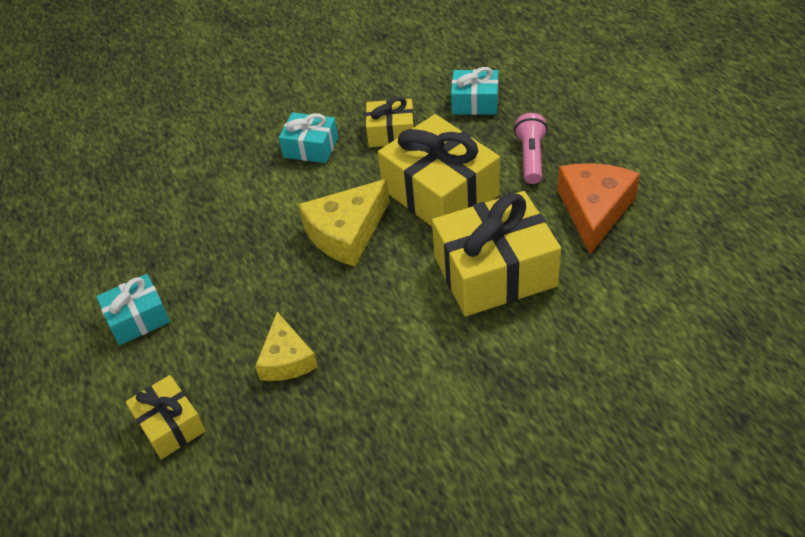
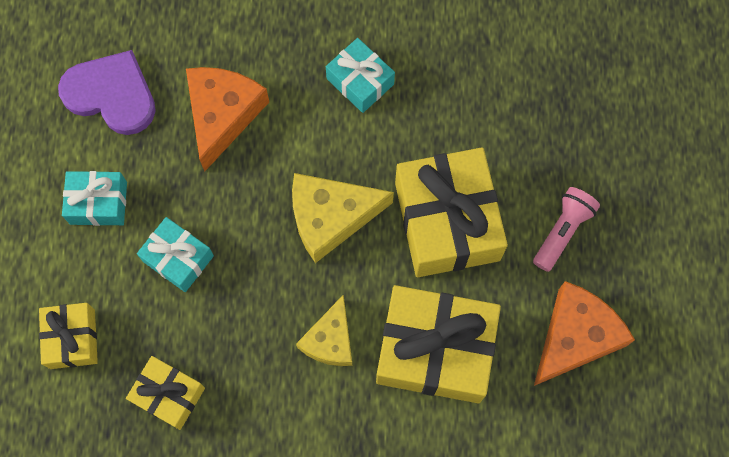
camera: 25 degrees right, 25 degrees up
(108, 245) = (111, 94): none -> purple heart
(212, 214) = (222, 115): none -> orange cheese
(286, 359) = (200, 330): yellow cheese -> yellow cheese (330, 340)
(391, 133) = (449, 110): yellow gift -> yellow gift (168, 395)
(475, 102) = (558, 119): turquoise gift -> turquoise gift (178, 258)

